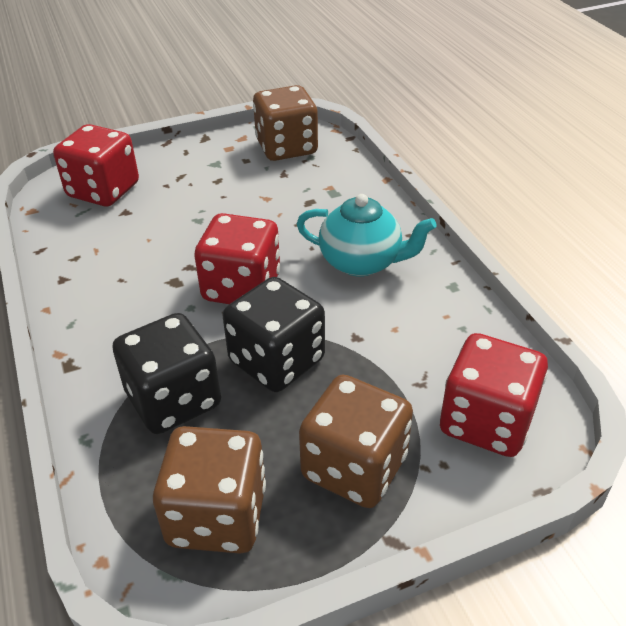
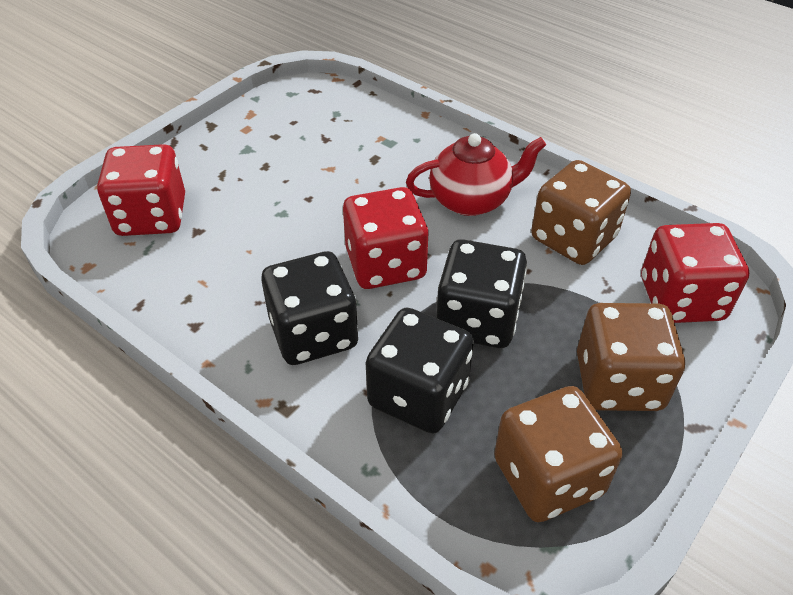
camera: 30 degrees left, 5 degrees up
(138, 319) = (313, 333): none -> black dice
(286, 147) = (305, 111): brown dice -> brown dice (573, 238)
(362, 262) = (471, 200): turquoise teapot -> red teapot

